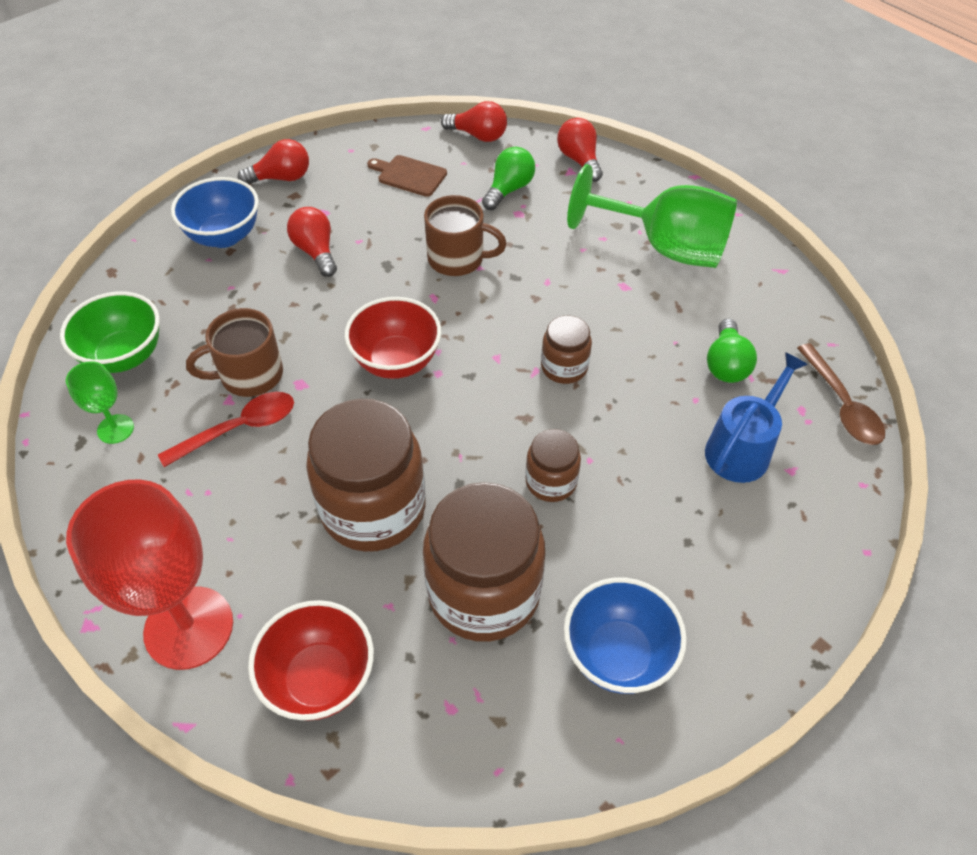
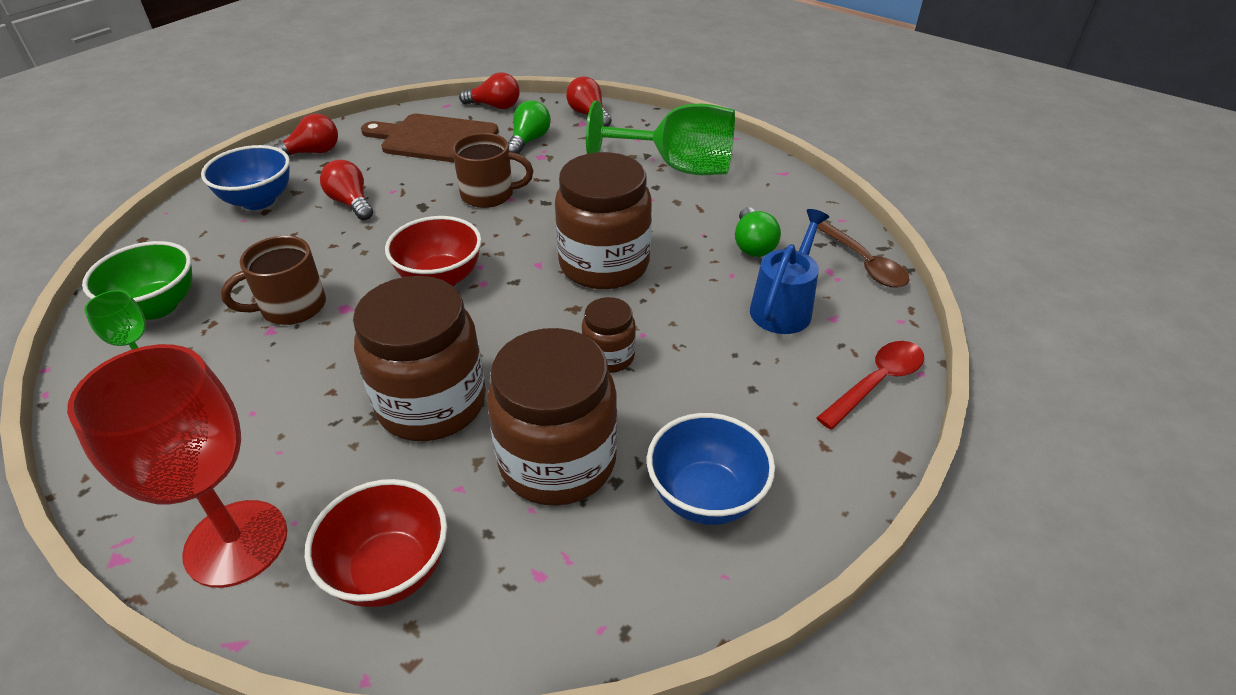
camera: 10 degrees left, 10 degrees down
(239, 429) = (283, 353): red spoon -> red spoon (876, 383)
(409, 175) = (435, 139): brown cutting board -> brown cutting board, size x1.82
(564, 367) = (604, 264): brown jar -> brown jar, size x1.99

